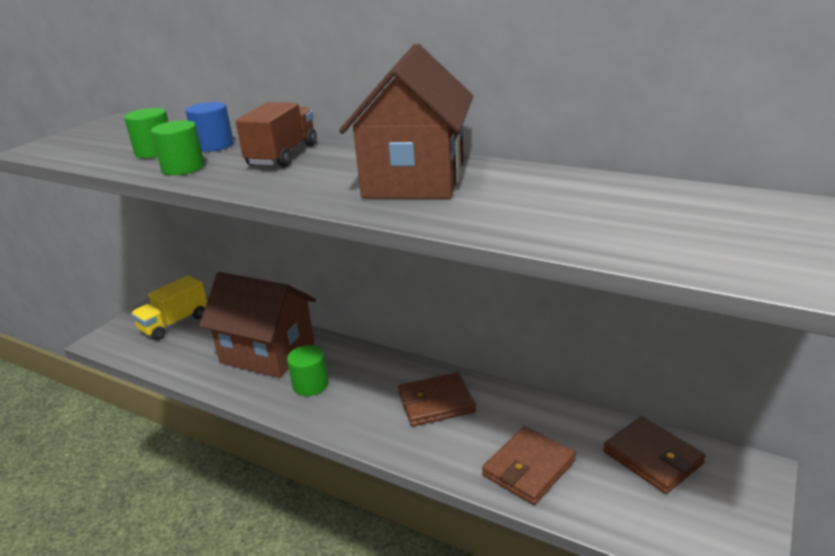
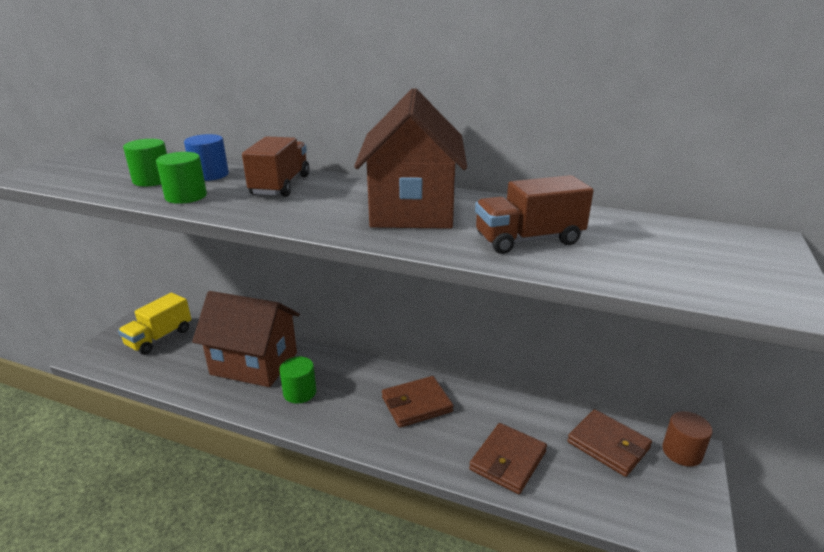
camera: 10 degrees left, 0 degrees up
(532, 211) = (528, 240): none -> brown truck
(743, 470) = (682, 452): none -> brown cylinder

